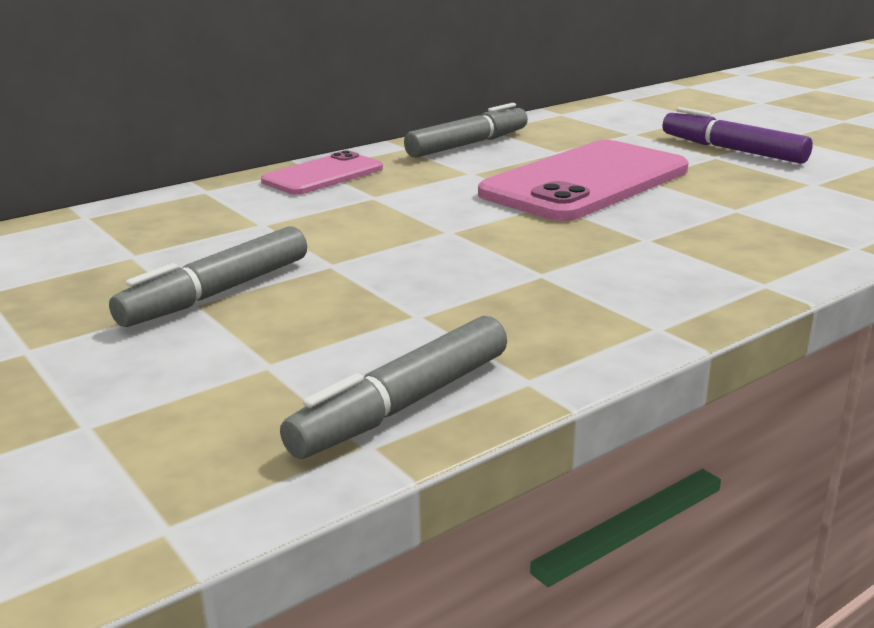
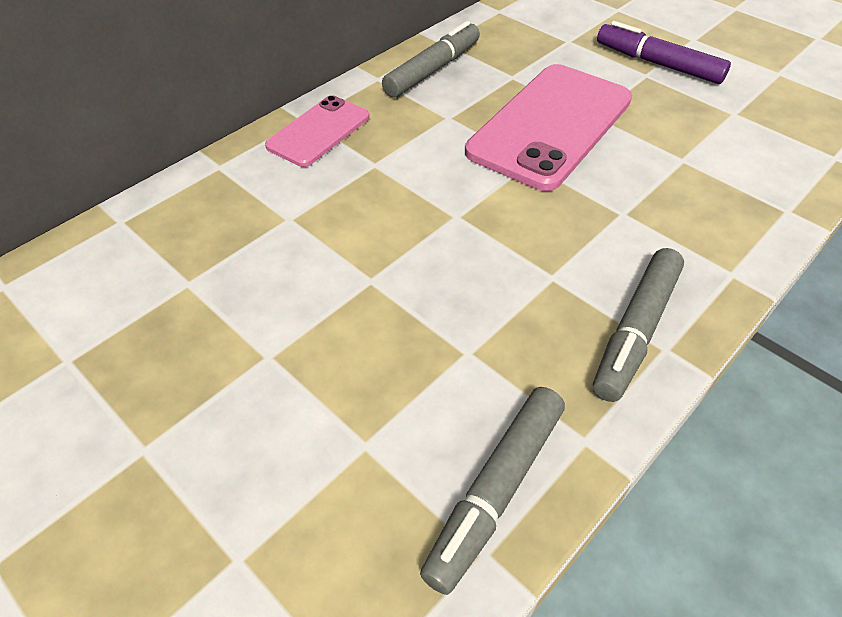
camera: 10 degrees left, 25 degrees up
(217, 293) = (285, 338): grey marker -> grey marker (635, 331)

